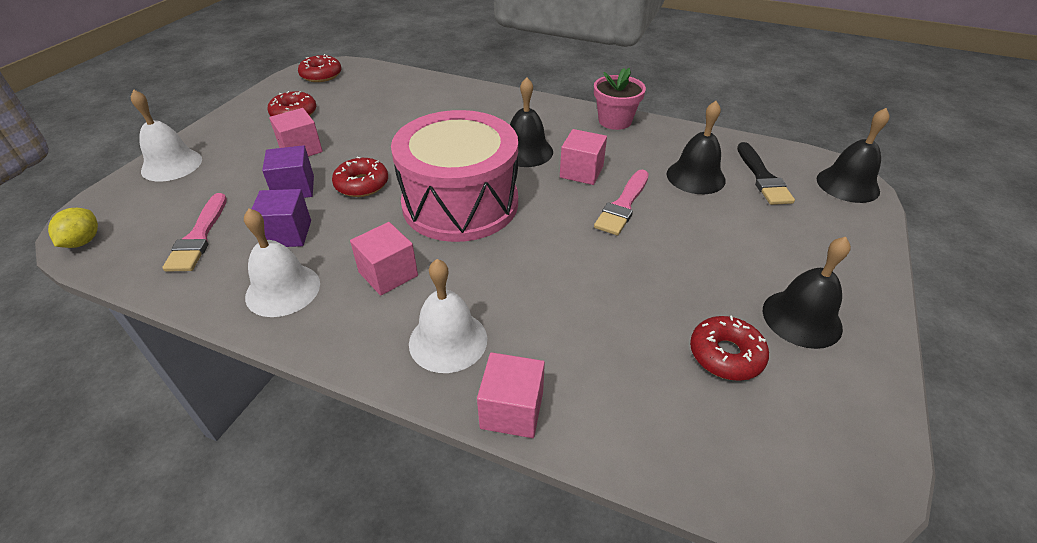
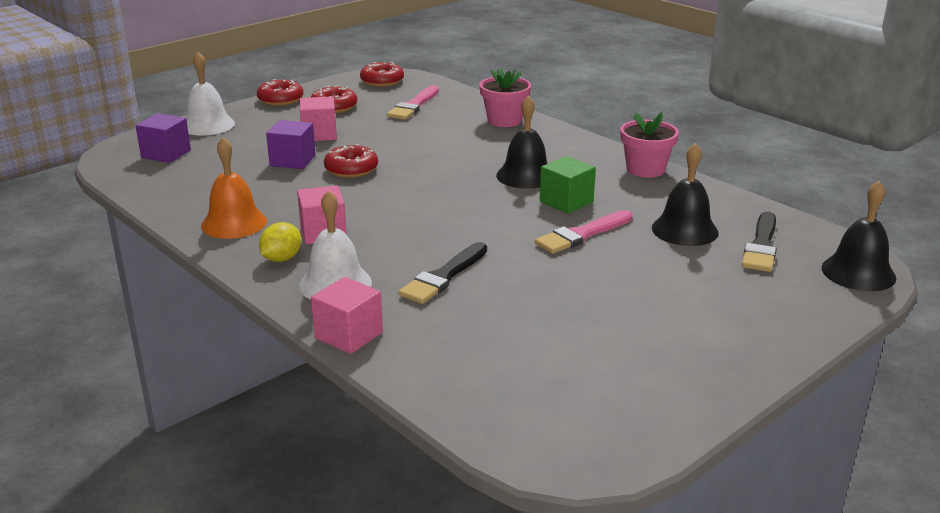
camera: 25 degrees right, 15 degrees down
(83, 241) = (113, 161): yellow lemon -> yellow lemon (281, 259)
(199, 237) = (196, 176): pink brush -> pink brush (414, 106)
(283, 290) = (234, 223): white bell -> orange bell
(287, 234) = (264, 189): purple cube -> purple cube (166, 154)
(460, 203) = (426, 200): pink drum -> none
(462, 95) = (504, 120): none -> pink flower pot
(545, 295) = (443, 277): none -> black brush
(581, 172) = (566, 202): pink cube -> green cube
(726, 355) = (568, 354): red donut -> red donut (280, 99)
(802, 318) = (673, 351): black bell -> none

